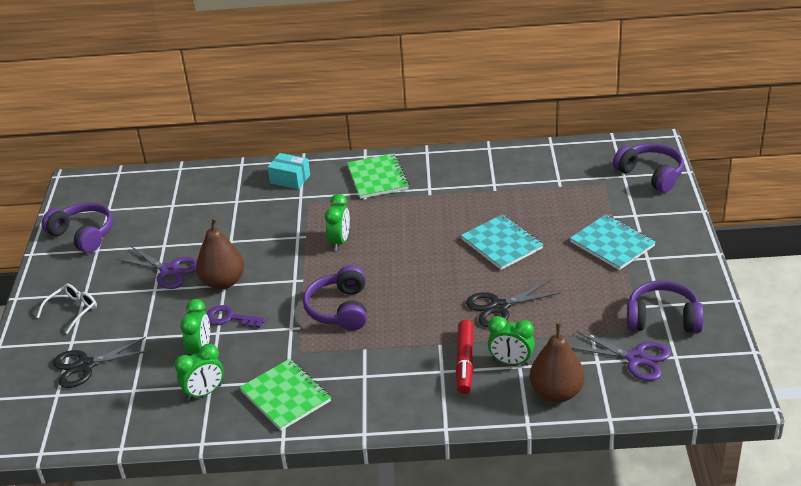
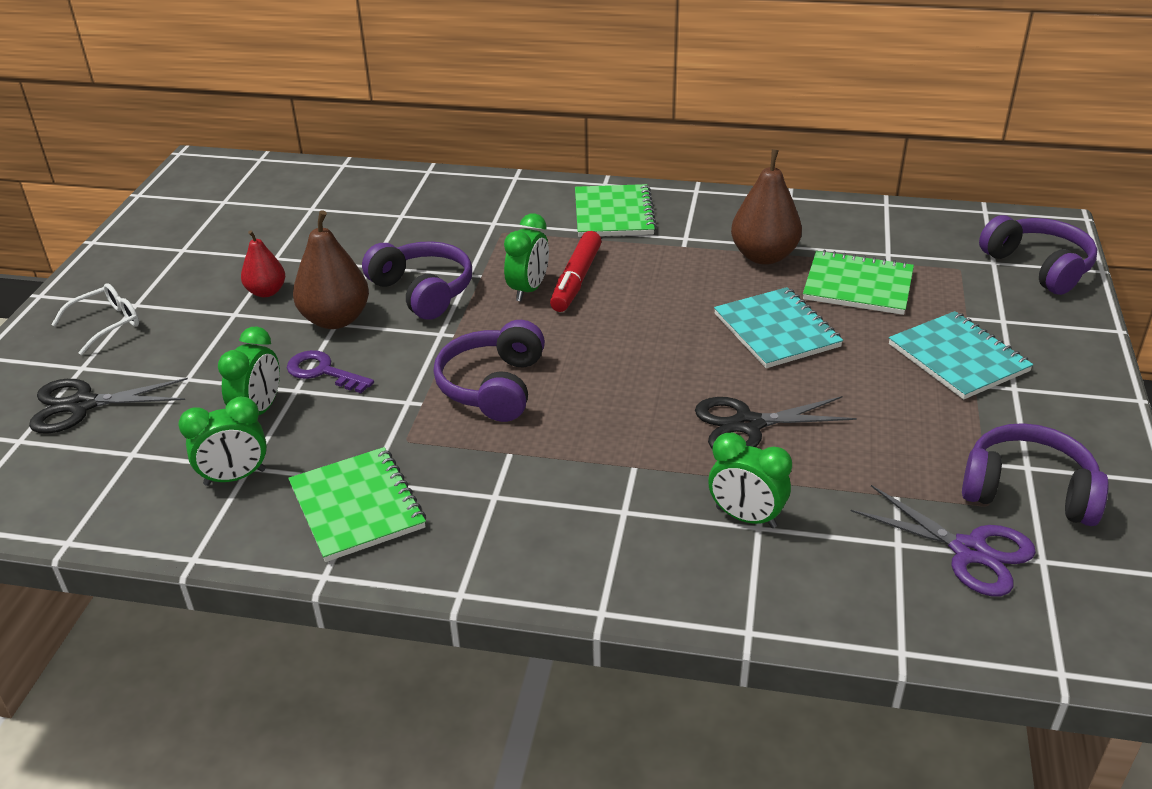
camera: 10 degrees right, 0 degrees up
(83, 235) = (174, 228): purple headphones -> purple headphones (423, 291)
(169, 270) = (266, 292): purple scissors -> red pear
(290, 179) = (487, 198): turquoise box -> none
(465, 362) = (667, 503): red marker -> red marker (576, 280)
(544, 205) = (858, 286): none -> green notebook
(556, 393) = (813, 586): brown pear -> brown pear (764, 256)

